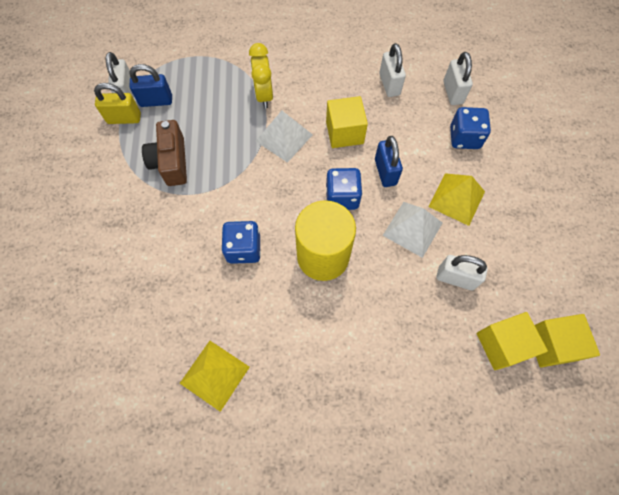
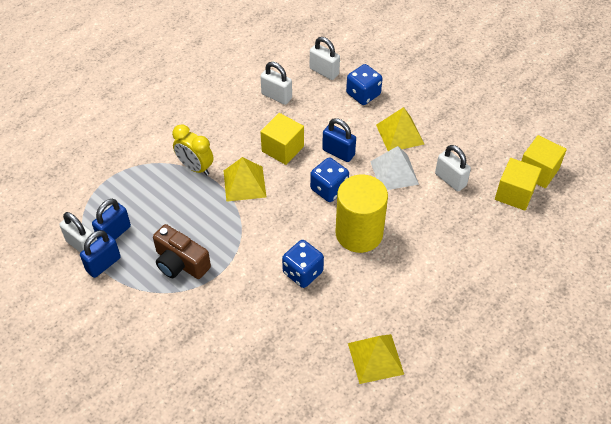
camera: 45 degrees left, 15 degrees down
(124, 118) = (103, 264): yellow padlock -> blue padlock
(284, 137) = (244, 183): white pyramid -> yellow pyramid
(455, 278) = (450, 180): white padlock -> white padlock turned 75 degrees clockwise

